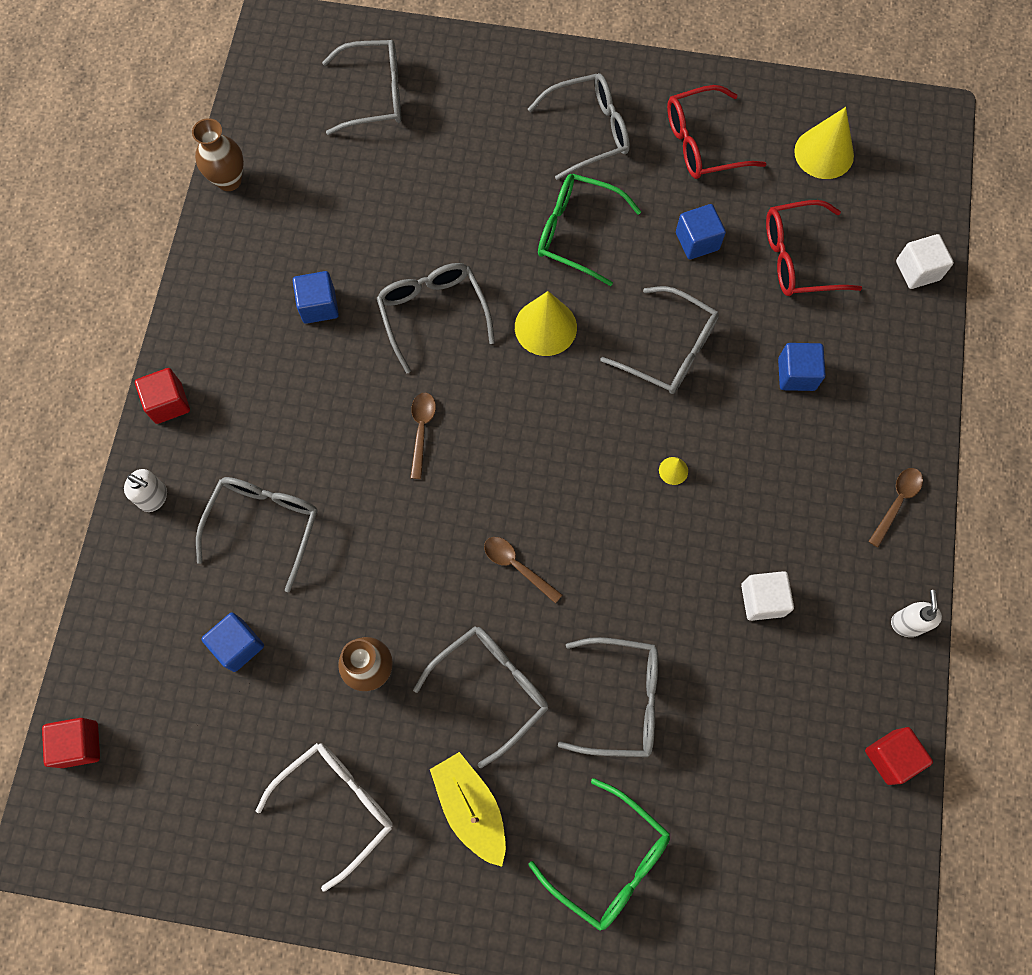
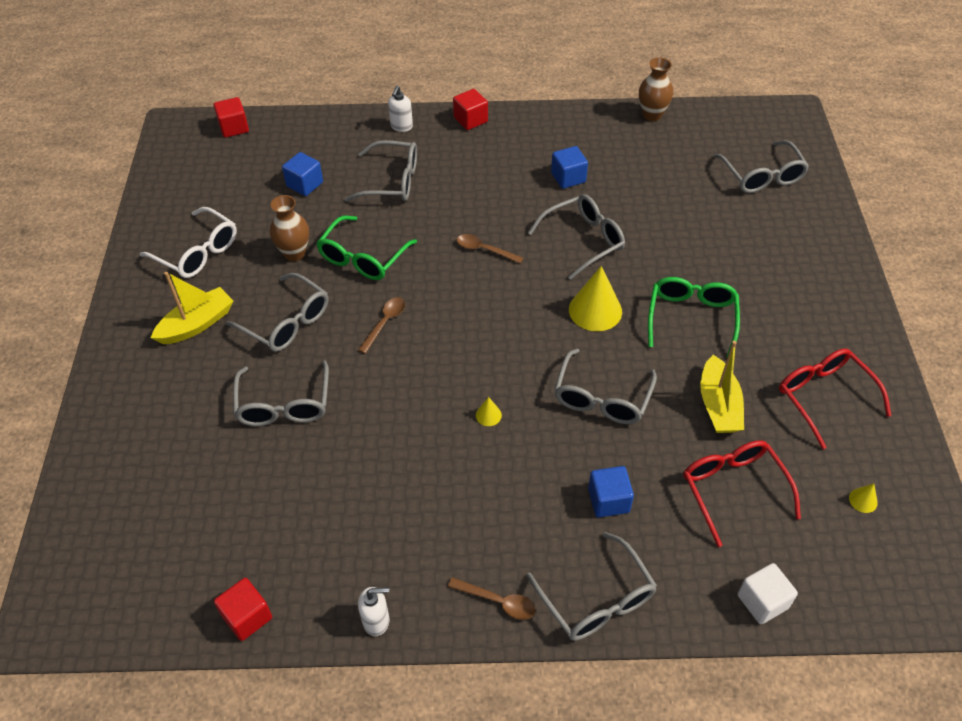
camera: 80 degrees right, 20 degrees down
(421, 430) = (484, 250): brown spoon -> brown spoon turned 150 degrees counterclockwise
(589, 131) = (795, 312): grey glasses -> grey glasses (597, 600)
(610, 861) = (157, 414): green glasses -> green glasses (362, 258)
(697, 241) = (718, 405): blue cube -> yellow boat
(762, 600) = (382, 496): white cube -> none
(824, 153) = (863, 500): yellow cone -> yellow cone, size x0.45

